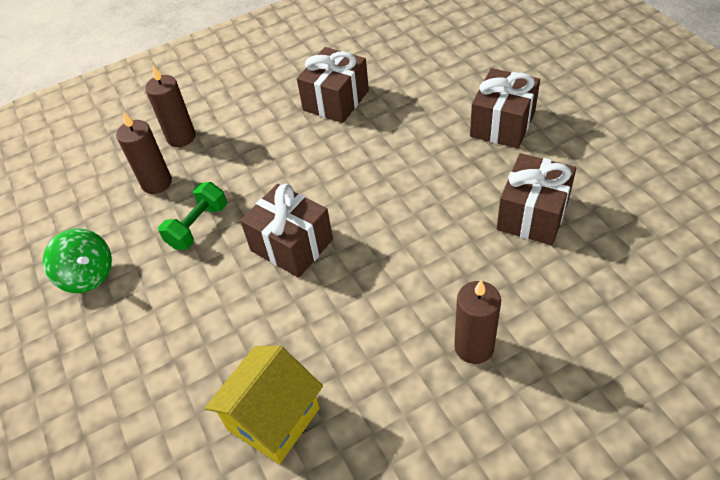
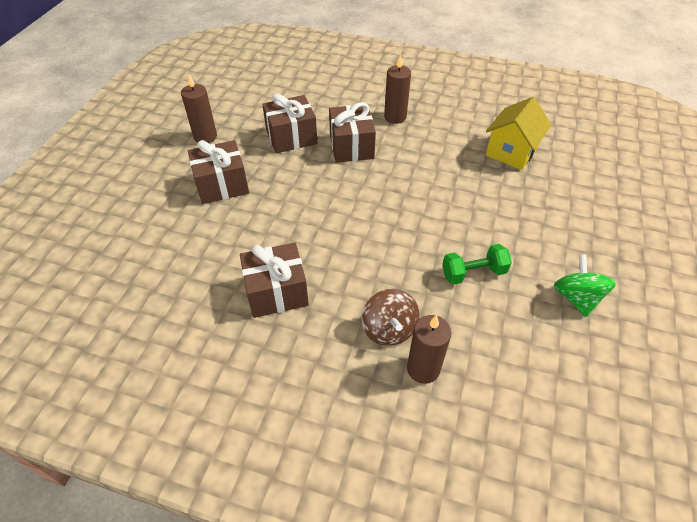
camera: 140 degrees left, 0 degrees up
(156, 183) = (477, 337): brown candle -> brown candle (205, 136)
(228, 140) = (389, 329): none -> brown spinning top
(274, 418) = (511, 152): yellow house -> yellow house turned 45 degrees counterclockwise
(291, 245) = (426, 215): brown gift -> brown gift (351, 146)

